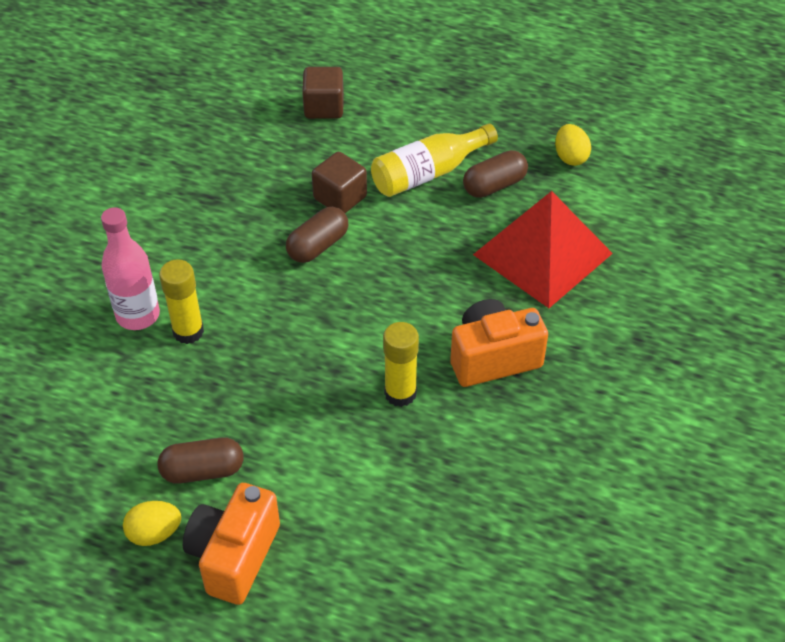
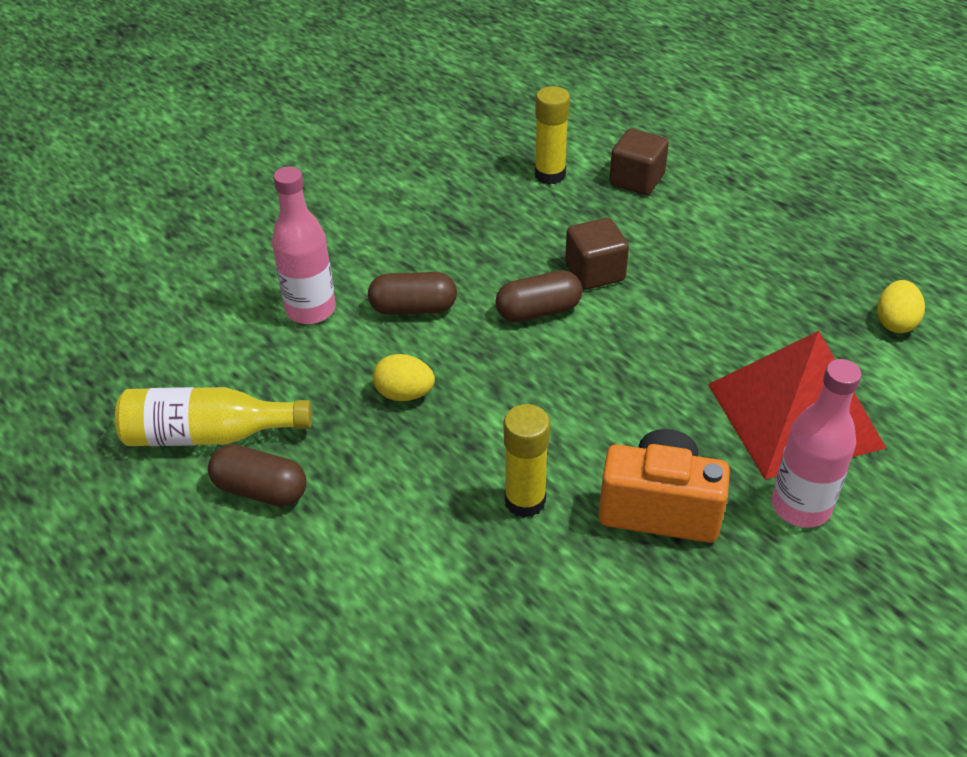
camera: 30 degrees right, 5 degrees down
(154, 533) = (167, 532): yellow egg -> yellow egg (404, 394)
(188, 331) = (347, 344): yellow glue stick -> yellow glue stick (550, 175)
(234, 556) = (226, 595): orange camera -> none
(428, 173) = (710, 281): yellow bottle -> yellow bottle (209, 435)
(494, 185) = (781, 320): brown capsule -> brown capsule (413, 308)
(581, 317) = (800, 506): none -> pink bottle

